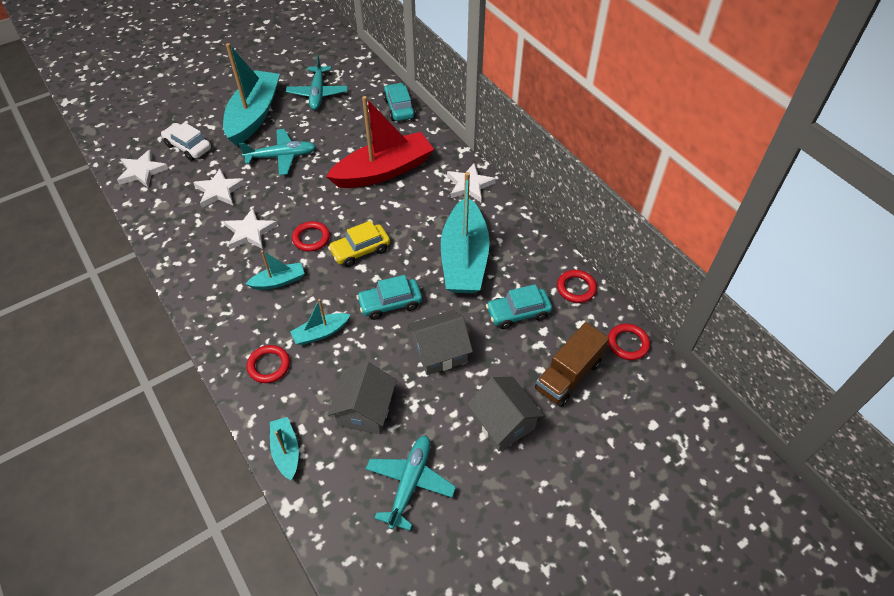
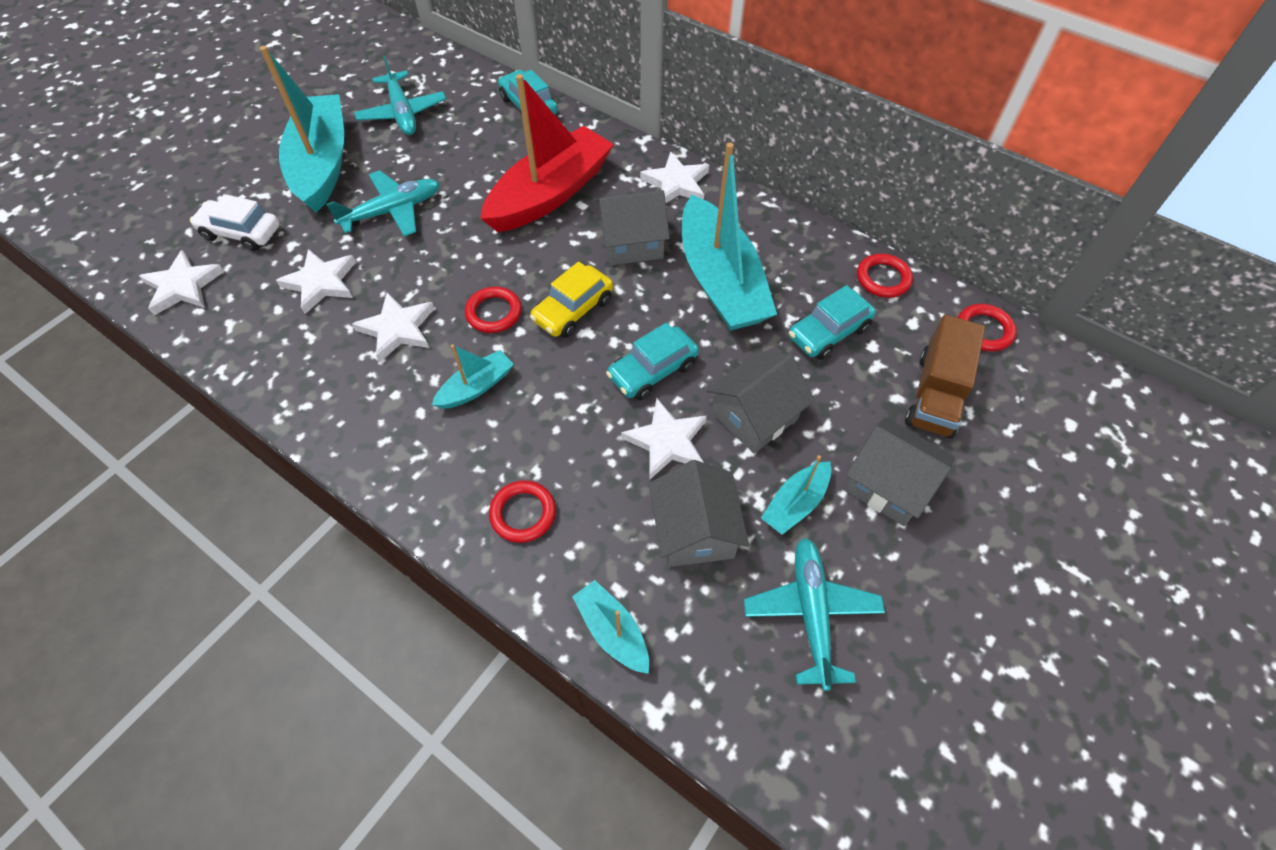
camera: 20 degrees left, 5 degrees up
(320, 333) = (575, 442): turquoise boat -> turquoise boat (795, 503)
(376, 350) = (667, 441): none -> white star
(419, 217) = (632, 243): none -> grey house

